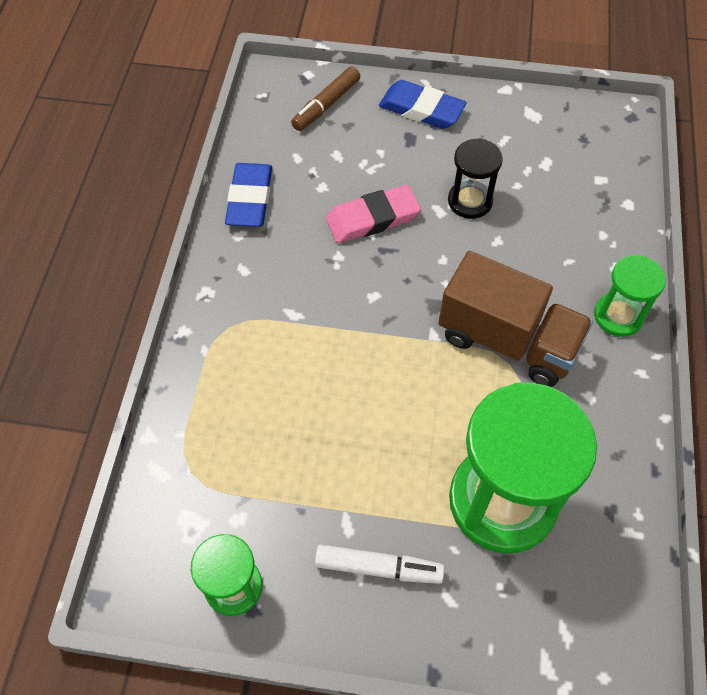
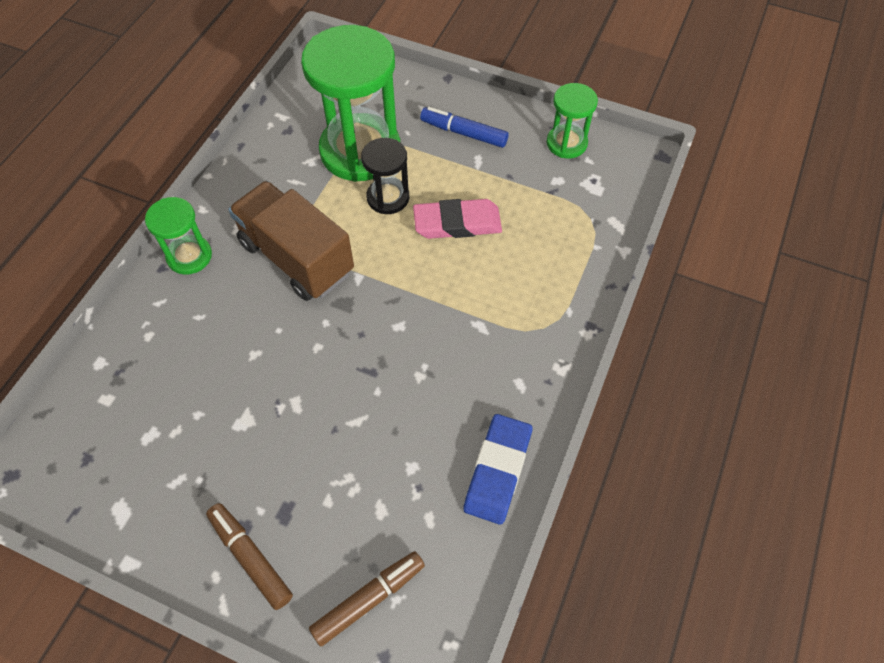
camera: 165 degrees left, 0 degrees up
(372, 218) = (369, 411): pink eraser -> pink eraser (457, 223)
(378, 567) = (463, 133): white marker -> blue marker
(421, 109) = (250, 557): blue eraser -> brown marker
(470, 201) = (258, 406): black hourglass -> black hourglass (388, 197)

